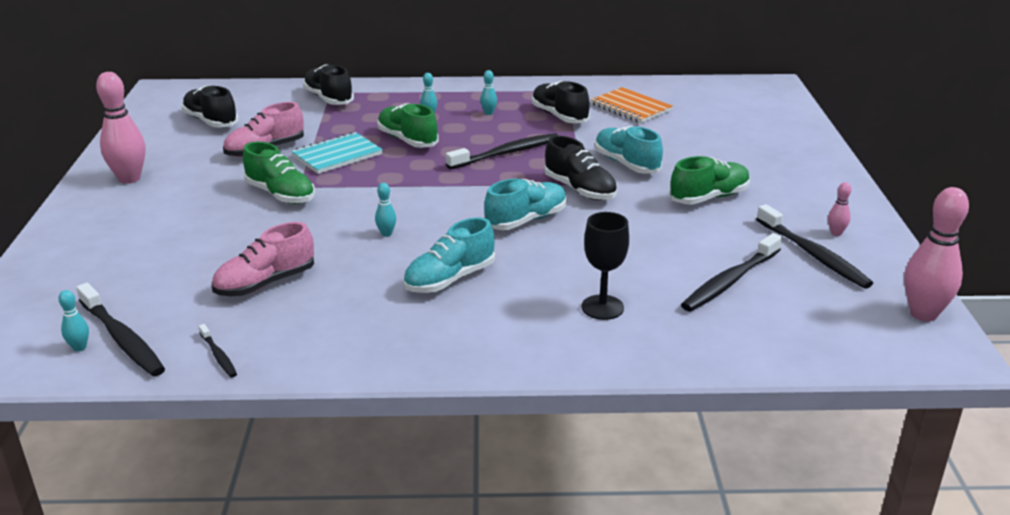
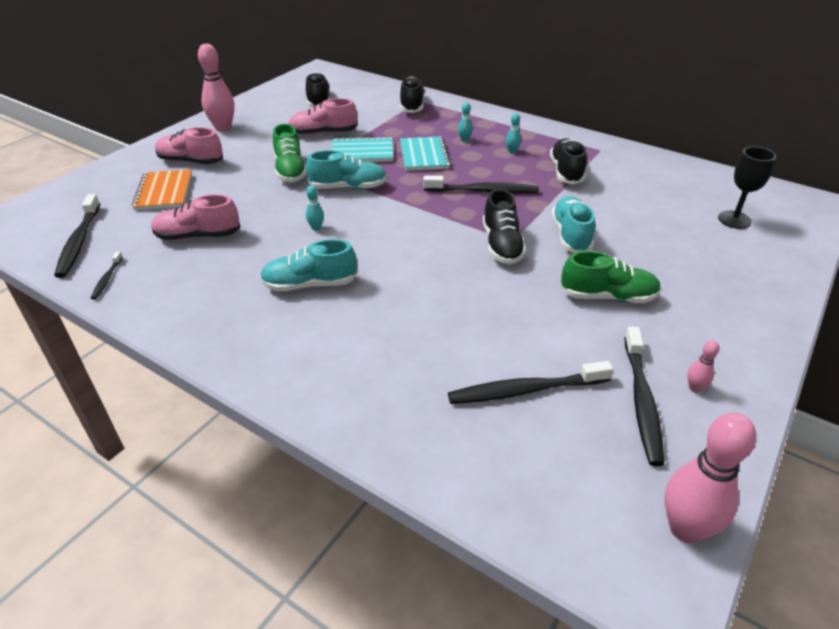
camera: 35 degrees right, 10 degrees up
(79, 347) = (53, 238): turquoise bowling pin -> none
(140, 222) = (191, 161): none -> pink shoe
(407, 140) = (424, 155): green shoe -> turquoise notebook
(526, 220) = (426, 256): turquoise shoe -> turquoise shoe (348, 187)
(602, 307) = (387, 363): black goblet -> black goblet (734, 220)
(630, 107) = (639, 183): orange notebook -> orange notebook (164, 192)

